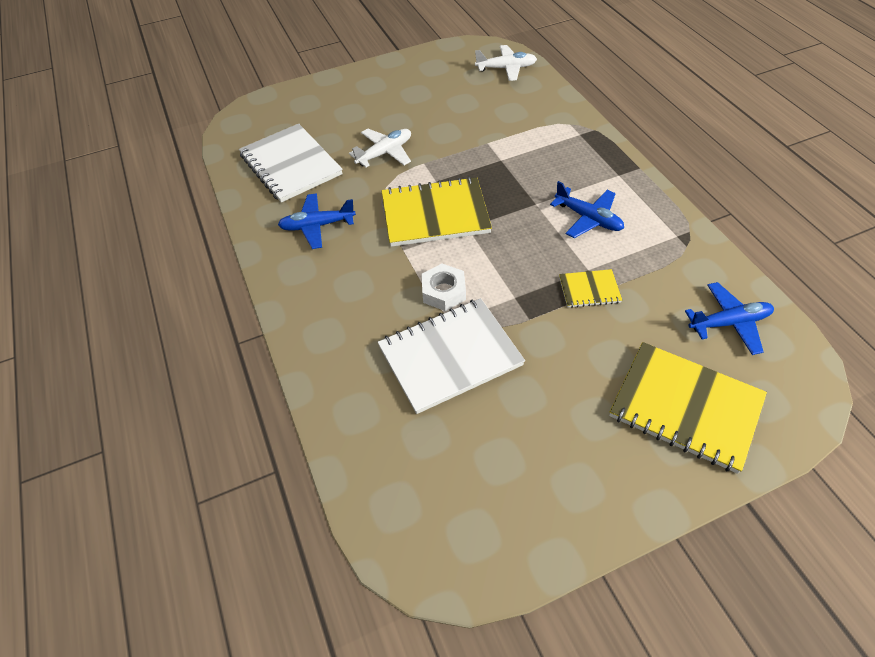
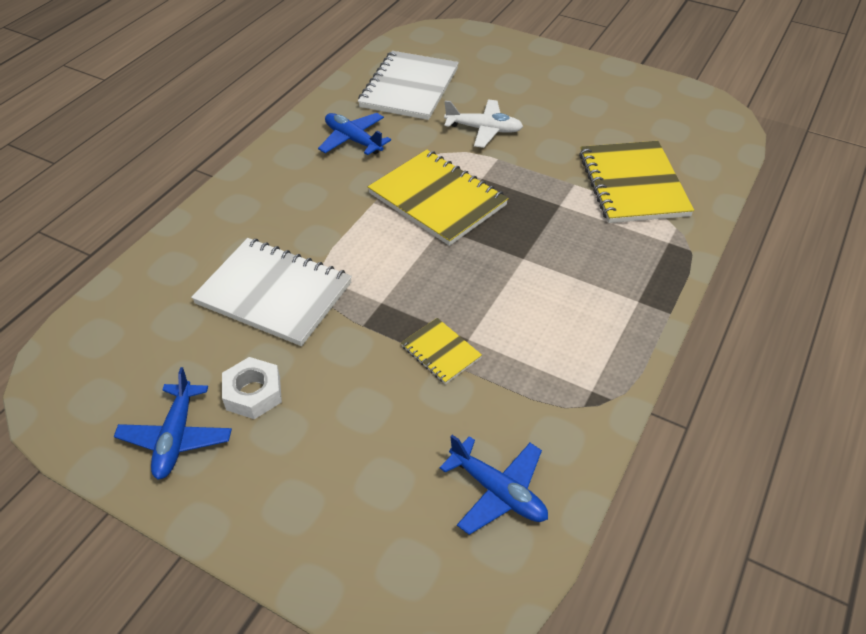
camera: 50 degrees right, 5 degrees down
(443, 291) = (346, 252): white nut -> white nut (253, 393)
(506, 68) = (706, 142): white plane -> none
(588, 218) = (543, 306): blue plane -> blue plane (176, 437)
(685, 407) = (344, 497): yellow notebook -> yellow notebook (632, 184)

